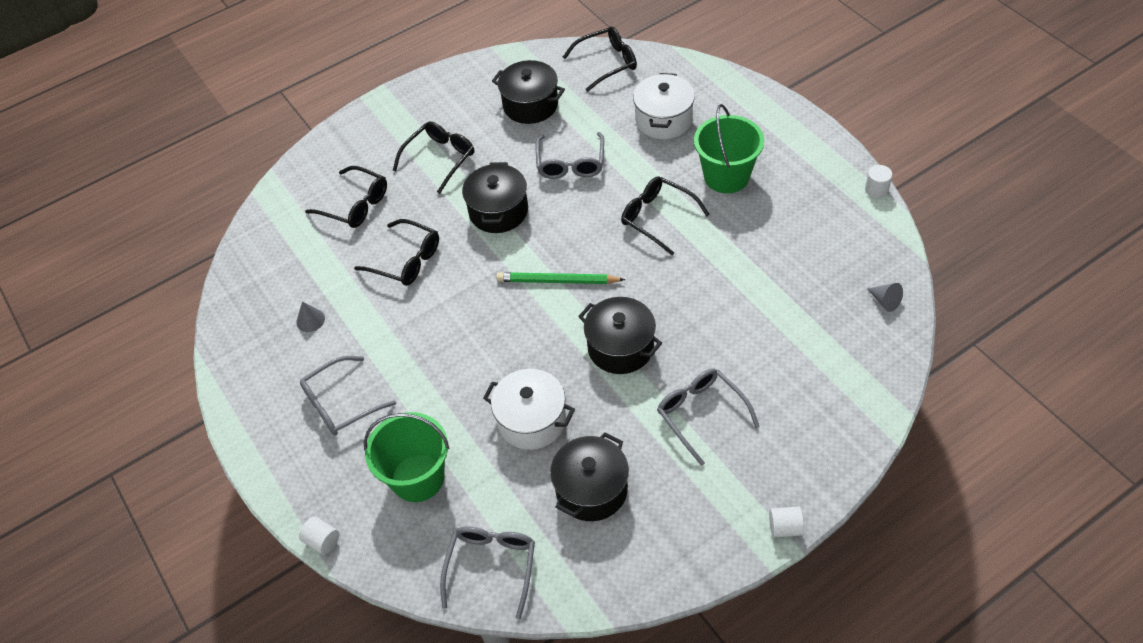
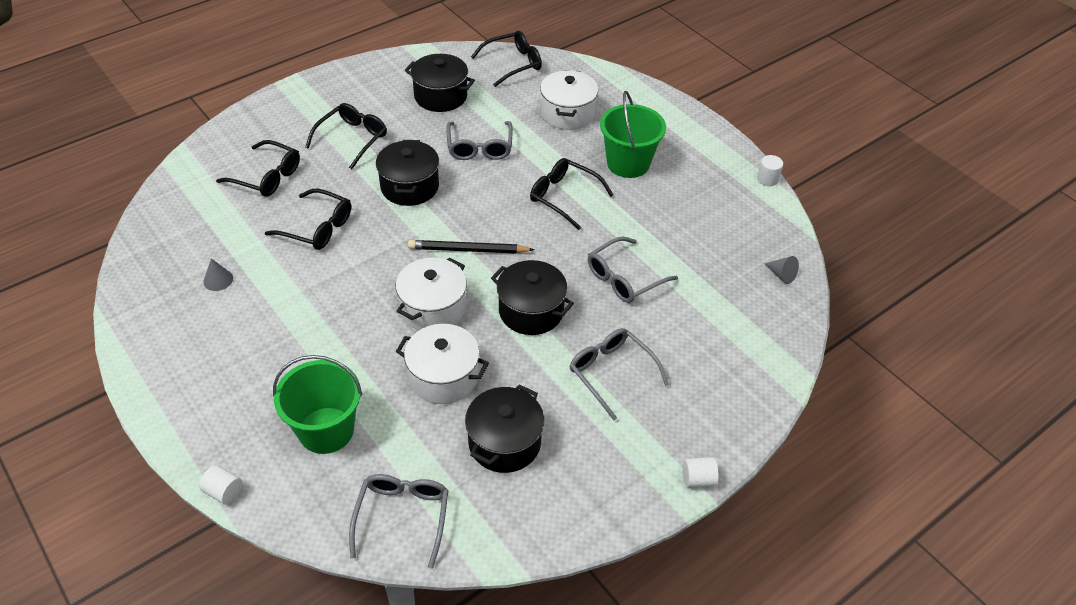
camera: 10 degrees left, 5 degrees down
(341, 403) = (248, 358): grey glasses -> grey glasses (625, 278)
(522, 346) = (433, 308): none -> white pot
(558, 281) = (468, 250): green pencil -> black pencil

